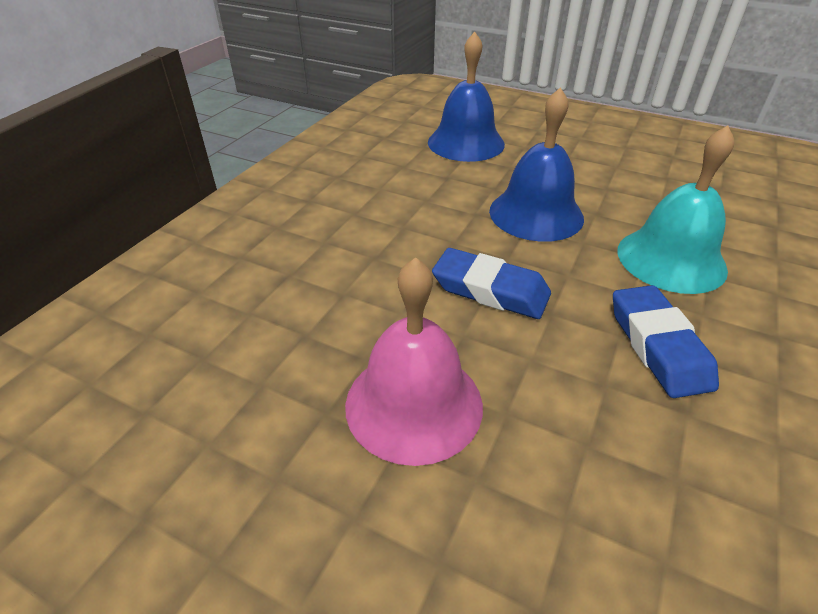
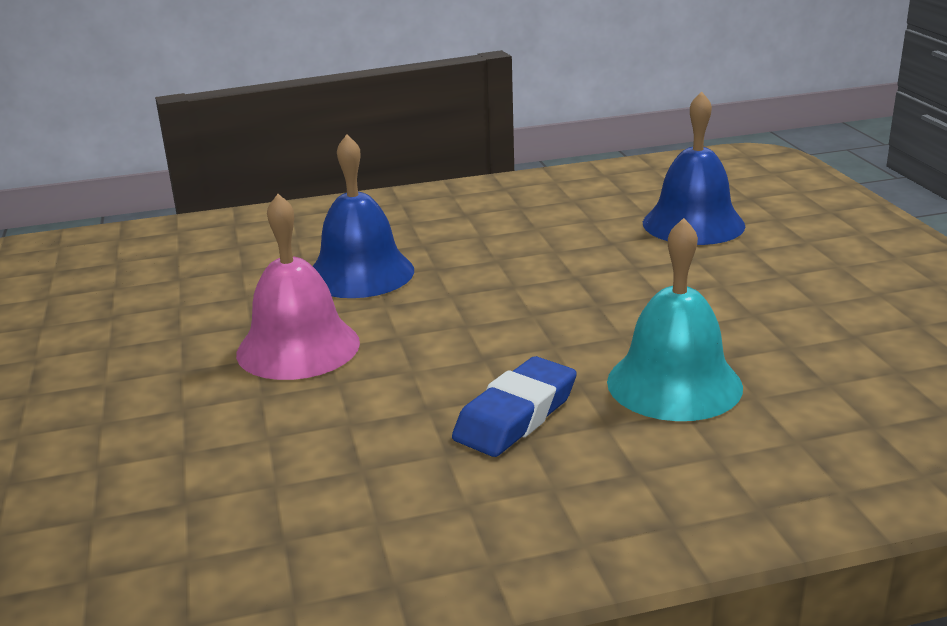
camera: 50 degrees right, 15 degrees down
(490, 290) = (471, 324): blue eraser -> none
(536, 214) = (627, 299): blue bell -> blue bell (360, 273)

